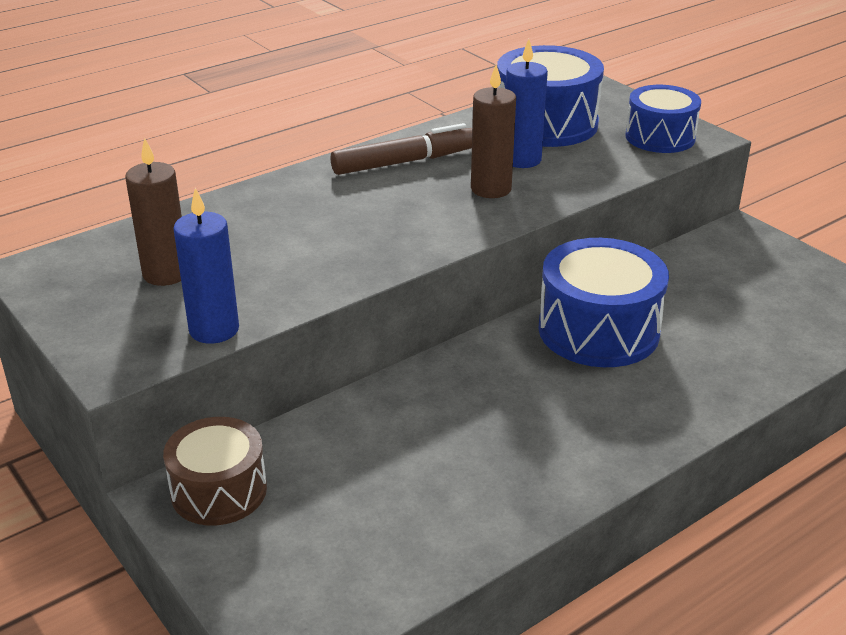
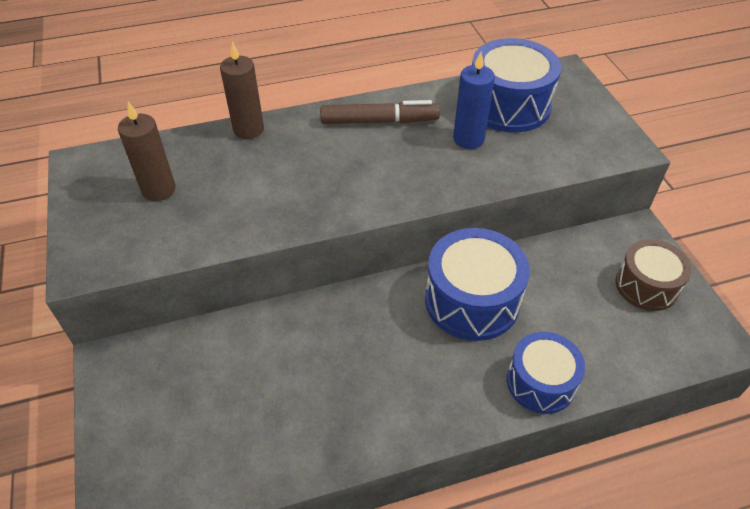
camera: 20 degrees right, 15 degrees up
(214, 330) = (161, 251): blue candle -> none
(219, 491) = (139, 366): brown drum -> brown drum (646, 286)
(491, 189) = (428, 164): brown candle -> brown candle (248, 129)
(660, 137) = (593, 140): blue drum -> blue drum (540, 382)

